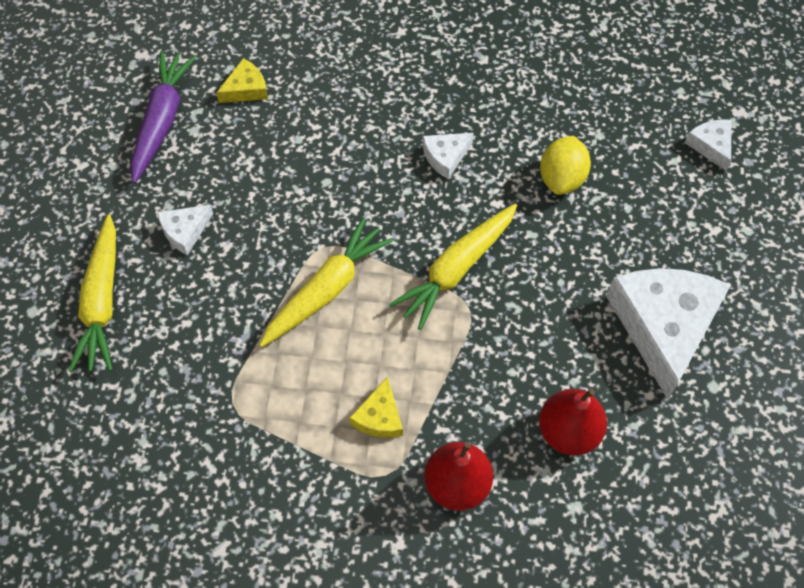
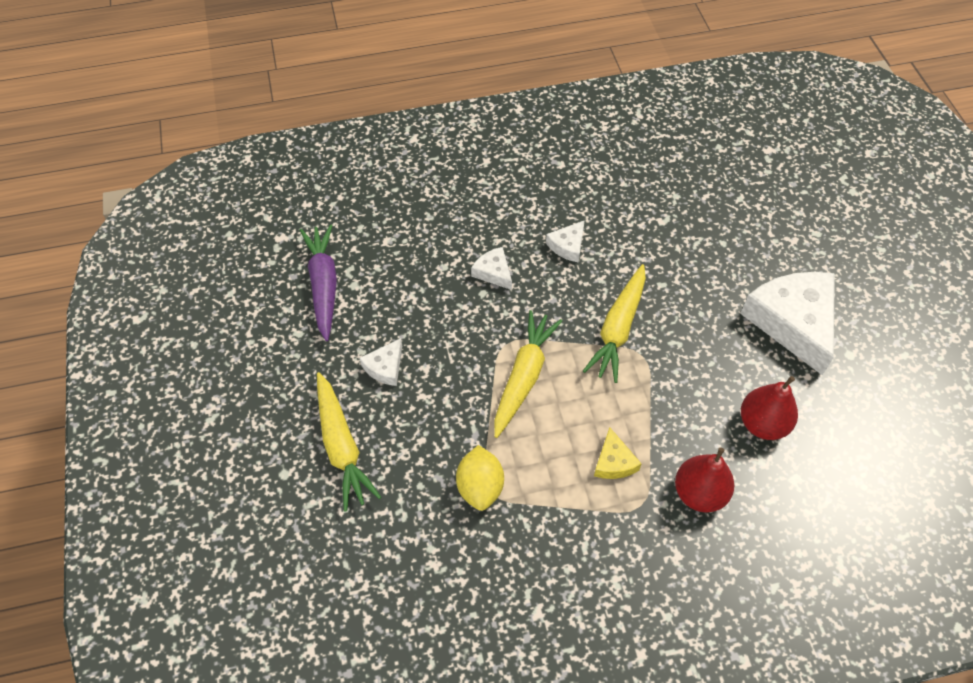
camera: 20 degrees left, 5 degrees down
(246, 89) = (382, 240): yellow cheese -> none
(562, 178) = (664, 236): yellow lemon -> yellow lemon (480, 487)
(711, 146) = (761, 180): white cheese -> white cheese (493, 272)

